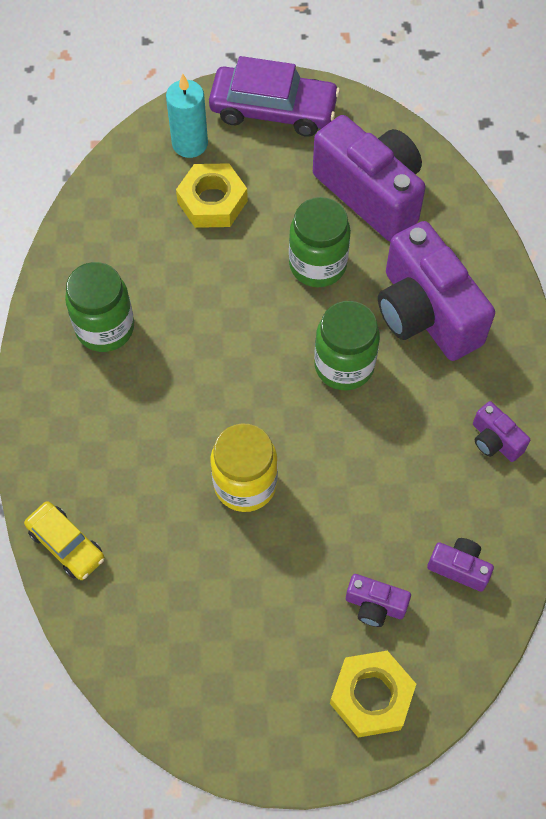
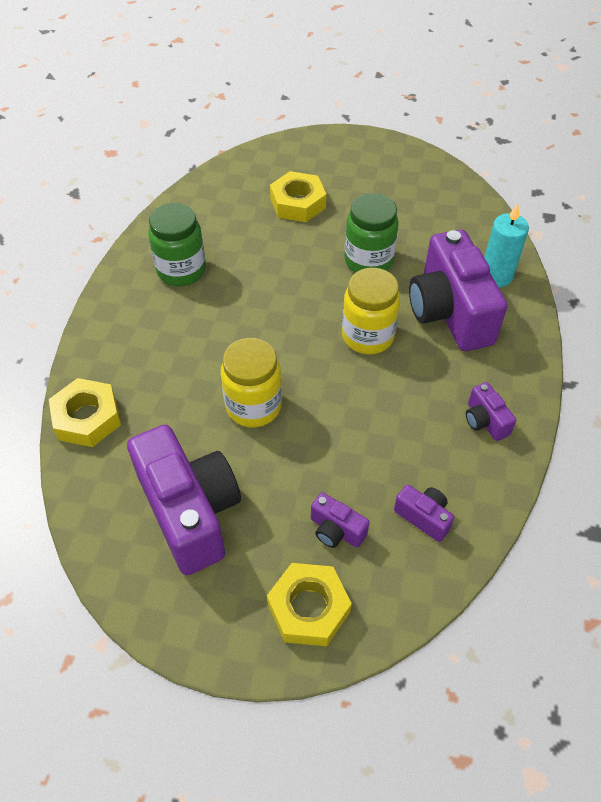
camera: 15 degrees right, 10 degrees down
(66, 544) = (87, 418): yellow car -> yellow nut
(190, 144) = (293, 163): turquoise candle -> turquoise candle (496, 276)
(273, 110) = (366, 154): purple car -> none
(344, 365) = (367, 336): green jar -> yellow jar
(371, 193) = (428, 221): purple camera -> purple camera (190, 511)

